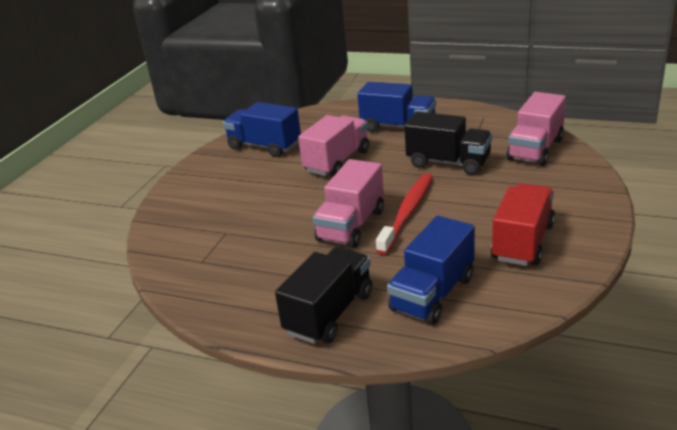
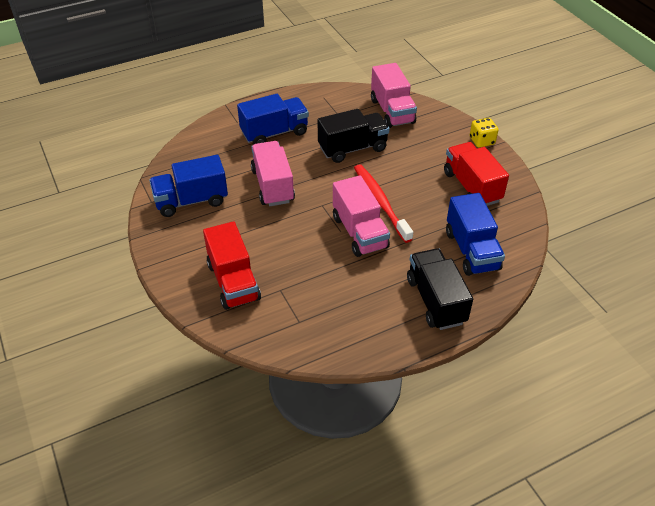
camera: 50 degrees left, 15 degrees up
(205, 210) = (233, 281): none -> red truck
(600, 209) = (482, 141): none -> yellow dice

